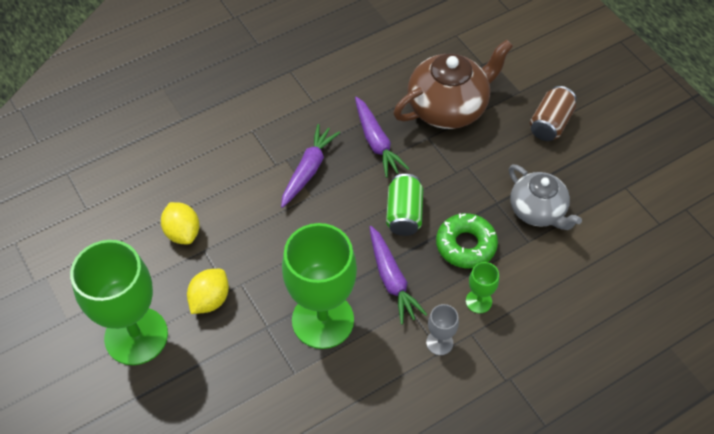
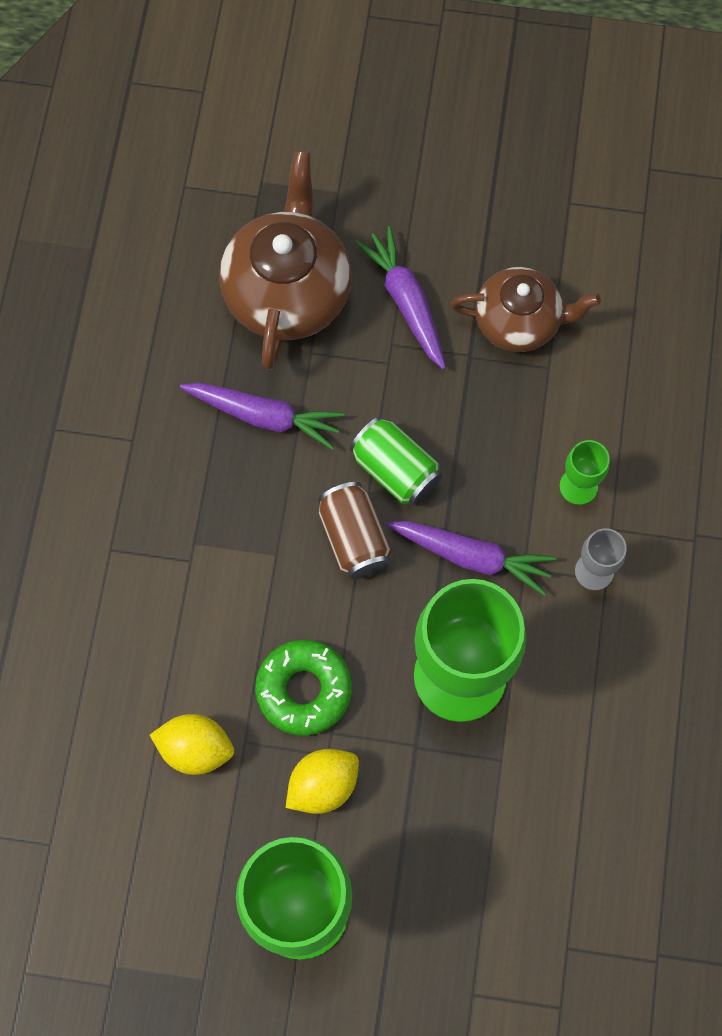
camera: 50 degrees left, 15 degrees up
(210, 300) = (323, 785): yellow lemon -> yellow lemon turned 75 degrees clockwise
(308, 170) = (234, 528): purple carrot -> purple carrot (406, 302)
(466, 245) = (496, 438): green donut -> green donut (304, 690)
(538, 211) = (519, 322): grey teapot -> brown teapot
(550, 124) = (414, 201): brown can -> brown can (354, 538)

